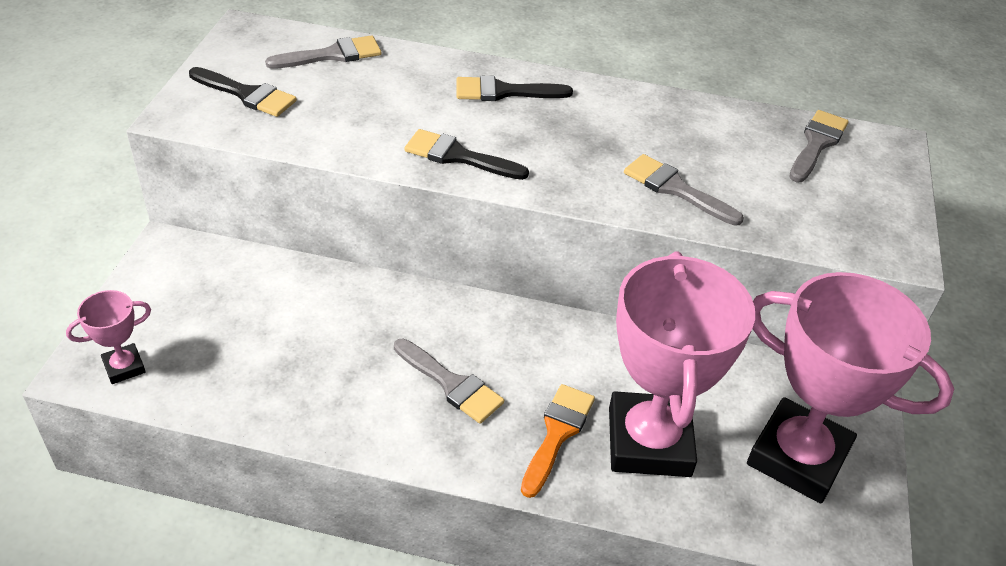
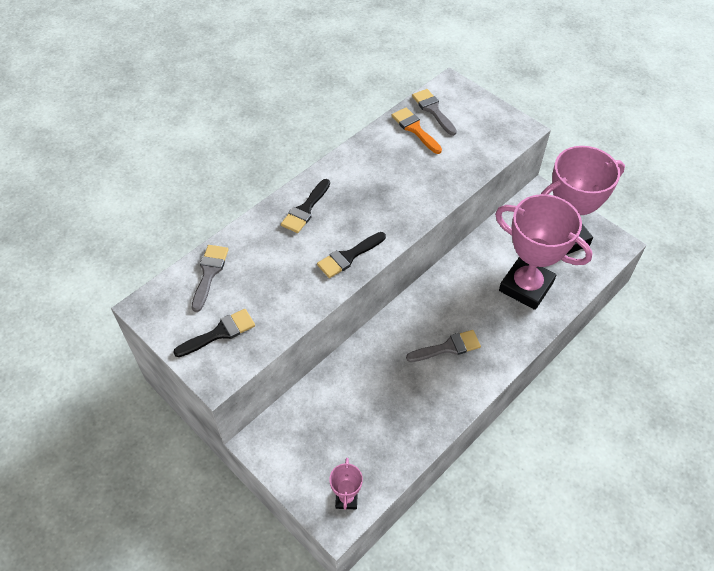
camera: 55 degrees left, 10 degrees up
(557, 433) = (502, 319): orange brush -> orange brush (415, 129)
(675, 189) = (431, 181): grey brush -> none

